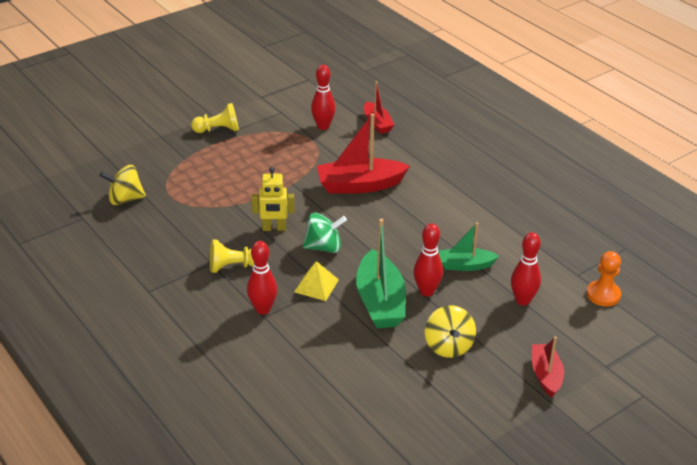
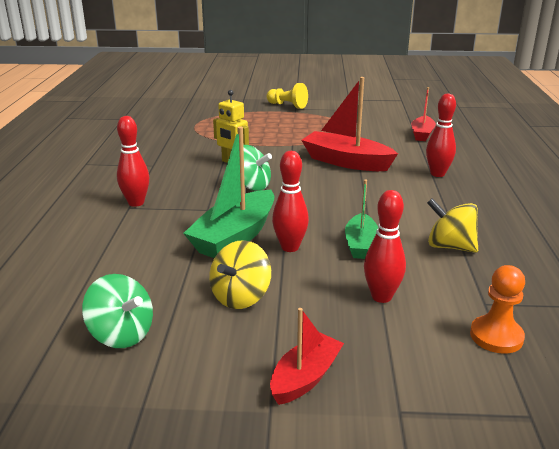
camera: 40 degrees right, 10 degrees down
(125, 199) = (164, 118): yellow spinning top -> yellow spinning top (450, 246)
(233, 266) = (164, 172): yellow pawn -> none
(316, 286) = (202, 205): yellow pyramid -> none
(323, 126) = (371, 124): red bowling pin -> red bowling pin (437, 174)
(419, 411) = (121, 334): none -> green spinning top
(465, 265) = (360, 244): green boat -> green boat turned 120 degrees counterclockwise

